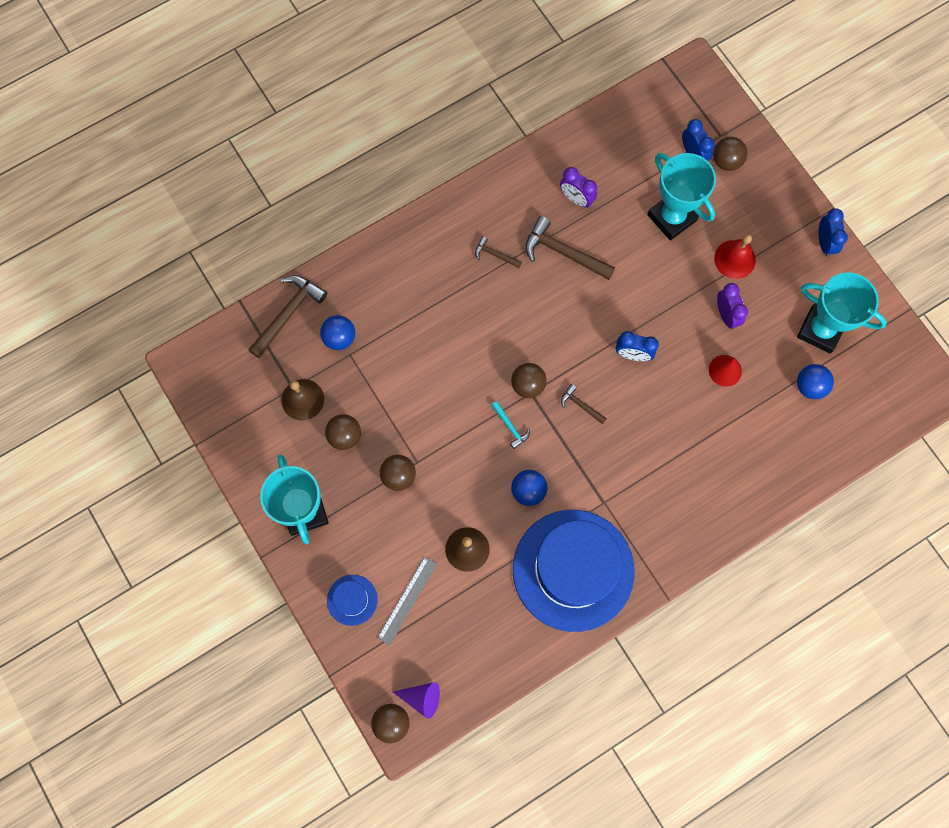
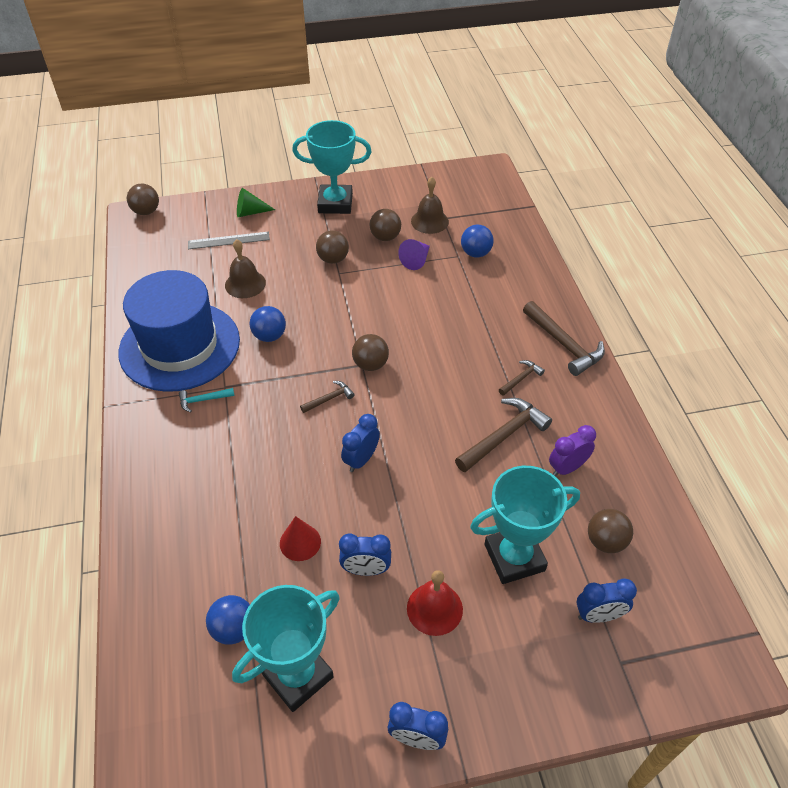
camera: 110 degrees right, 25 degrees down
(288, 313) = (511, 229): brown hammer -> brown hammer (564, 344)
(352, 600) = (250, 212): blue hat -> green cone
(407, 600) = (228, 240): grey ruler -> grey ruler turned 60 degrees counterclockwise
(422, 698) = (150, 230): purple cone -> purple cone (416, 260)
(510, 427) = (336, 341): turquoise hammer -> turquoise hammer (203, 400)
(726, 161) = (578, 654): brown ball -> brown ball (605, 541)
(726, 315) = (366, 569): purple clock -> blue clock

